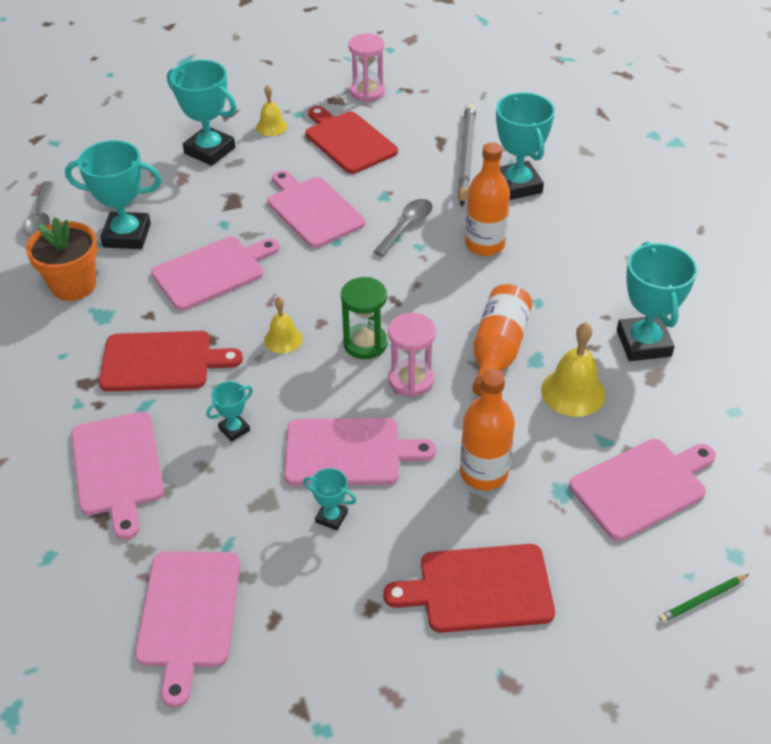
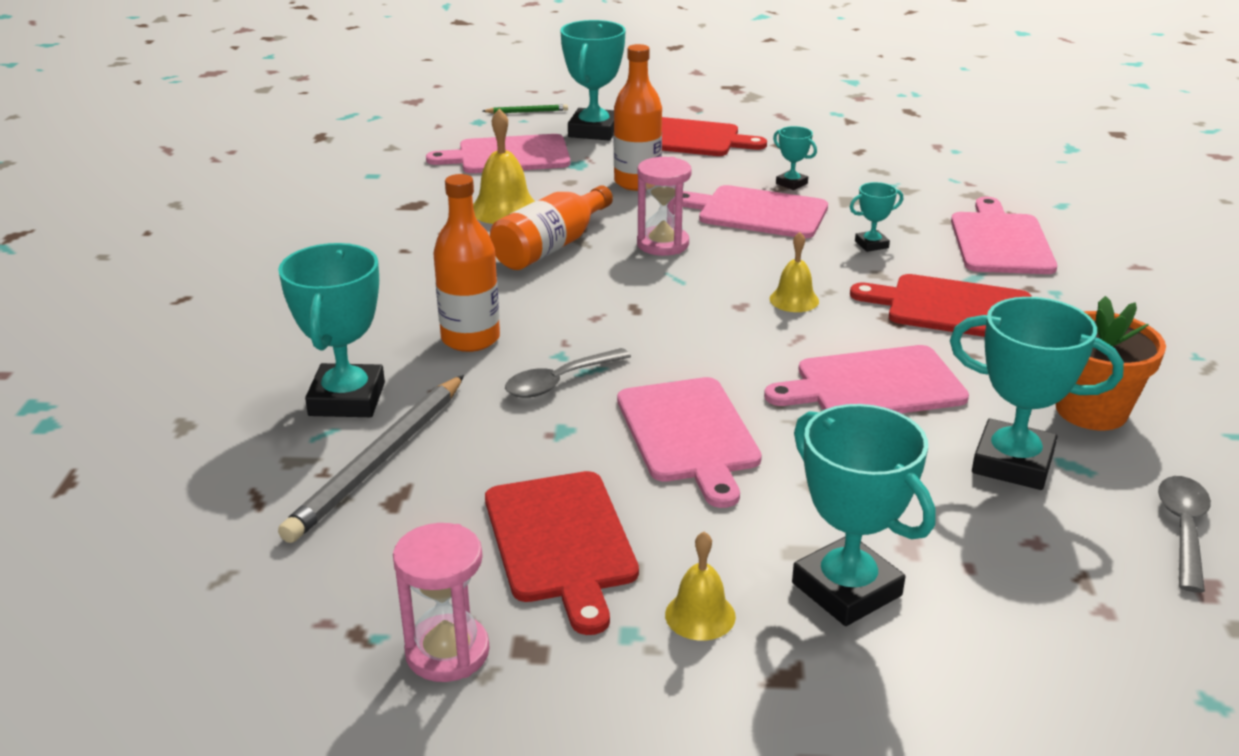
camera: 160 degrees left, 15 degrees down
(188, 614) = (930, 162): pink cutting board -> none
(365, 343) = (696, 279): green hourglass -> none
(643, 343) = (392, 225): turquoise trophy -> turquoise trophy (594, 131)

